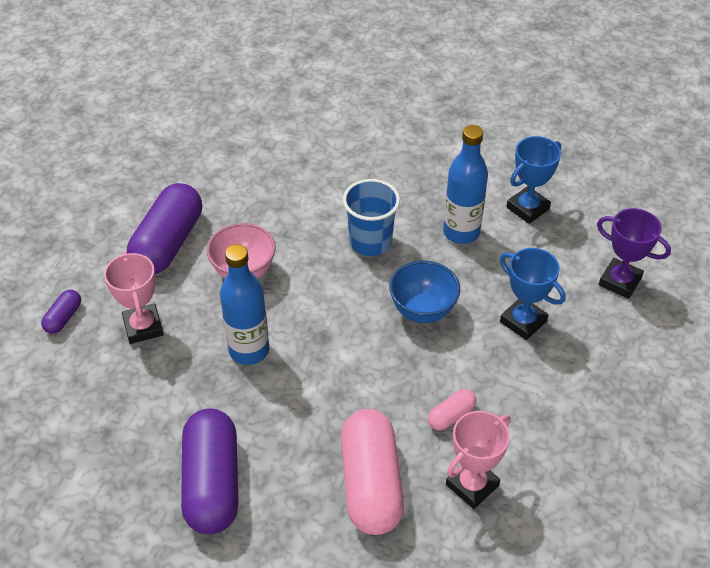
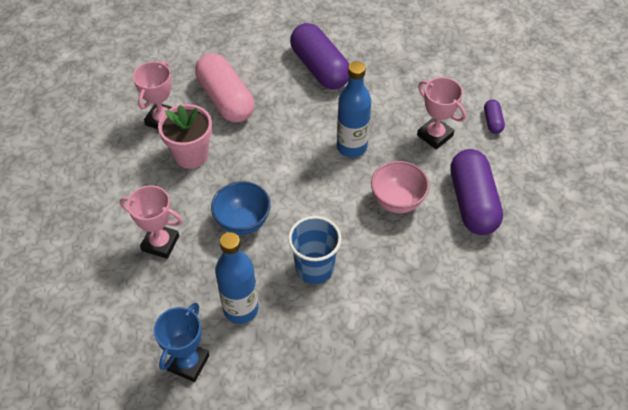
camera: 155 degrees right, 5 degrees up
(451, 415) = (191, 155): pink capsule -> pink flower pot
(523, 321) = (160, 243): blue trophy -> pink trophy
(619, 281) = (86, 313): purple trophy -> none

